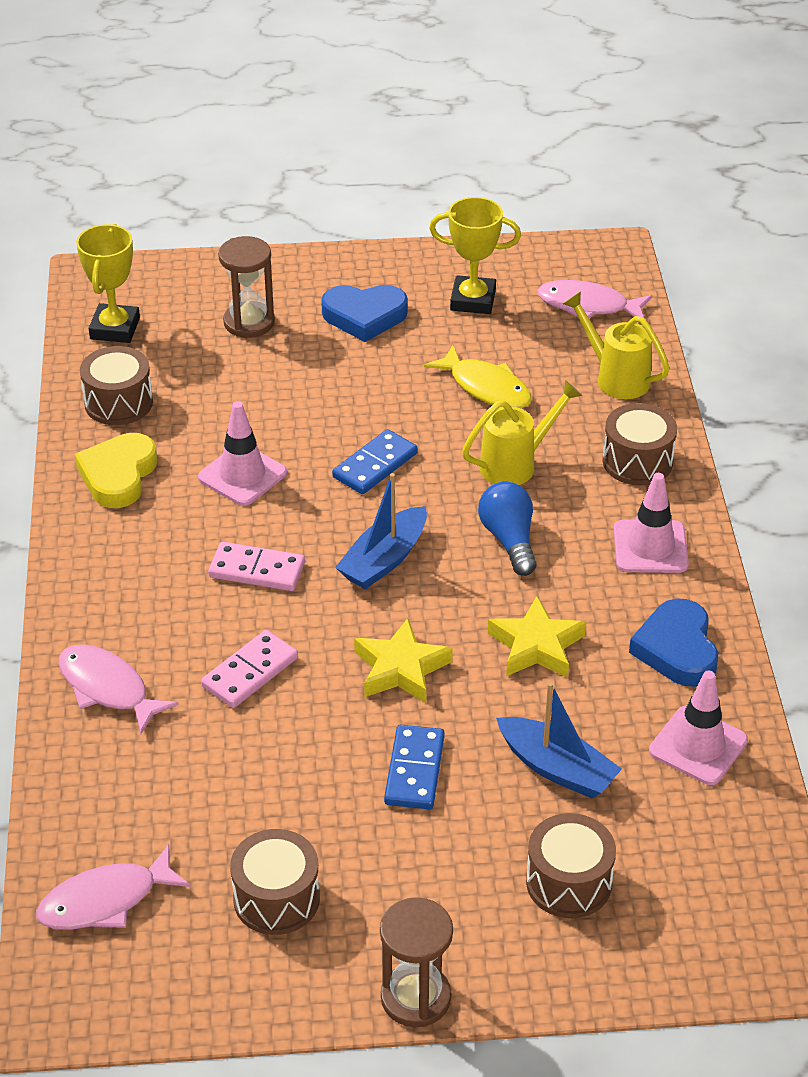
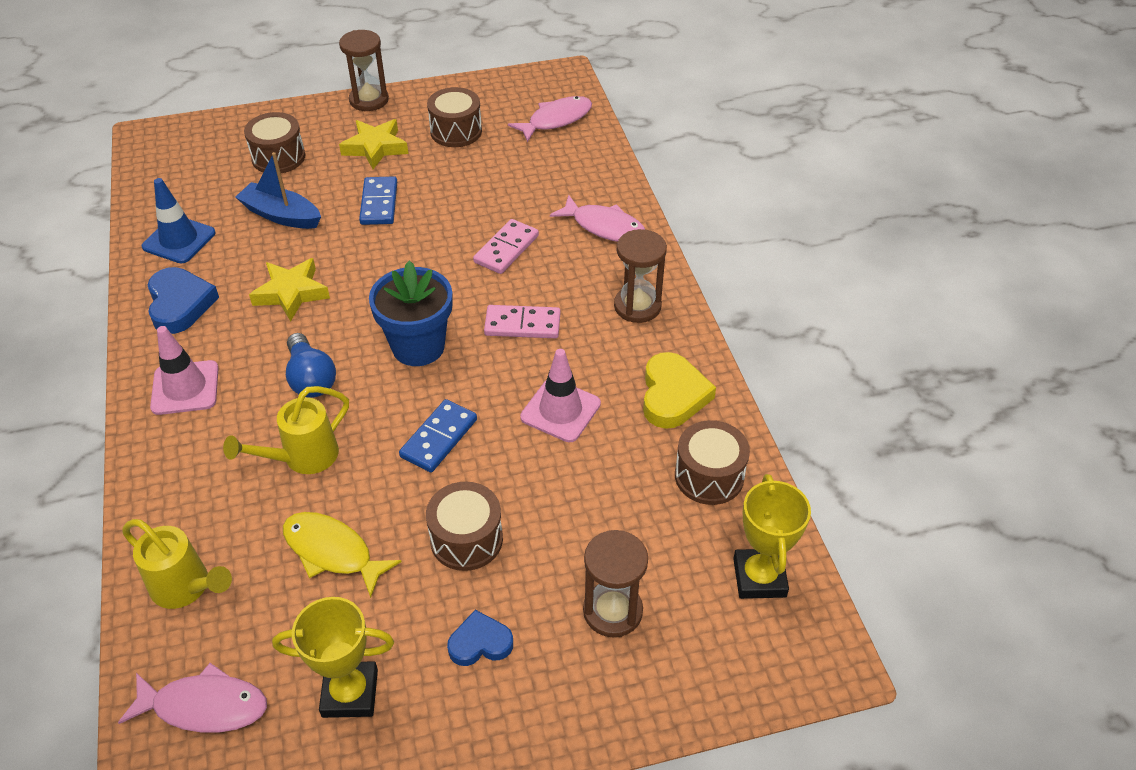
camera: 170 degrees right, 5 degrees up
(112, 575) = (637, 306): none -> brown hourglass
(364, 316) = (480, 643): blue heart -> blue heart, size x0.63
(384, 560) = (418, 347): blue boat -> blue flower pot
(401, 669) = (395, 264): yellow star -> yellow star (375, 148)
(637, 461) = (181, 478): brown drum -> brown drum (466, 539)
(698, 746) = (179, 240): pink traffic cone -> blue traffic cone

